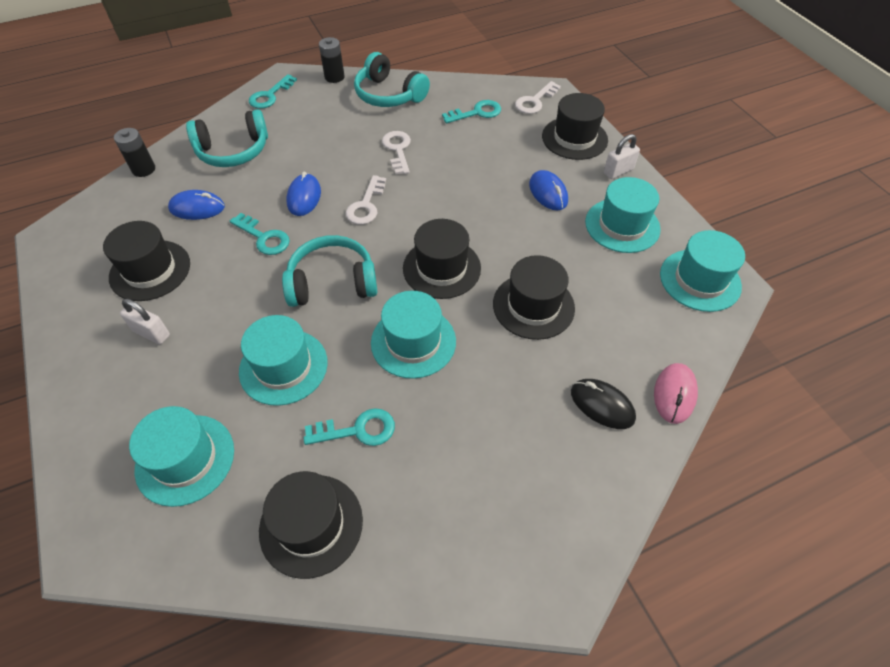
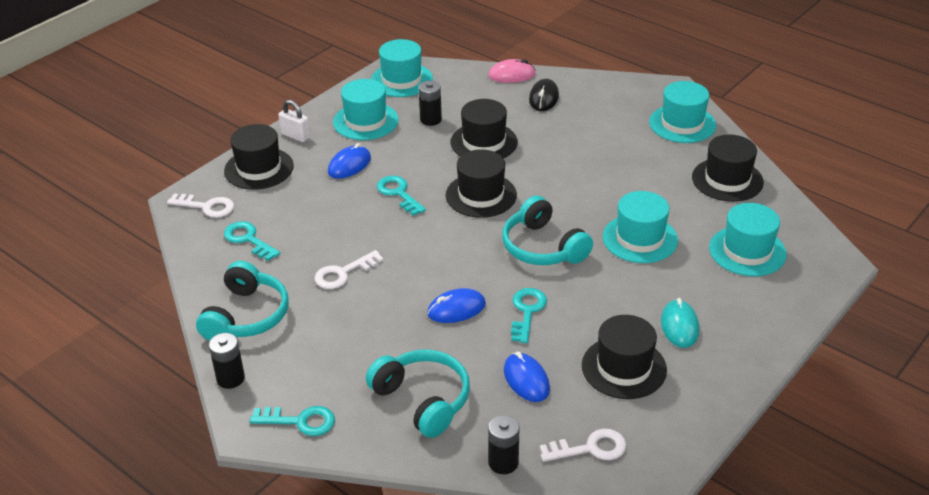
camera: 115 degrees left, 15 degrees down
(152, 333) = (679, 326): white padlock -> turquoise mouse
(357, 430) = (653, 185): turquoise key -> turquoise key (398, 193)
(366, 205) = (438, 264): white key -> white key (590, 448)
(413, 342) = (563, 186): turquoise hat -> turquoise hat (682, 124)
(601, 277) = (430, 119): none -> black battery

